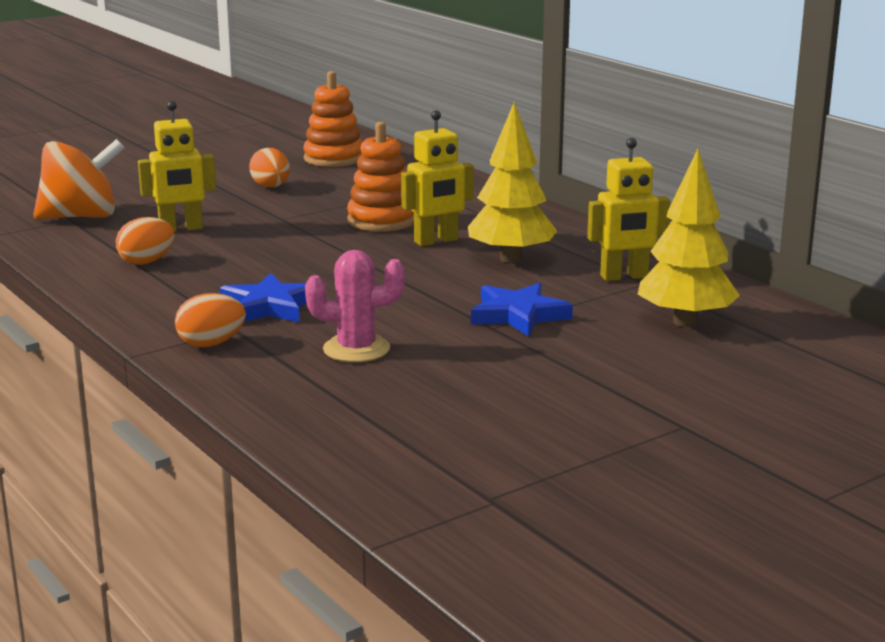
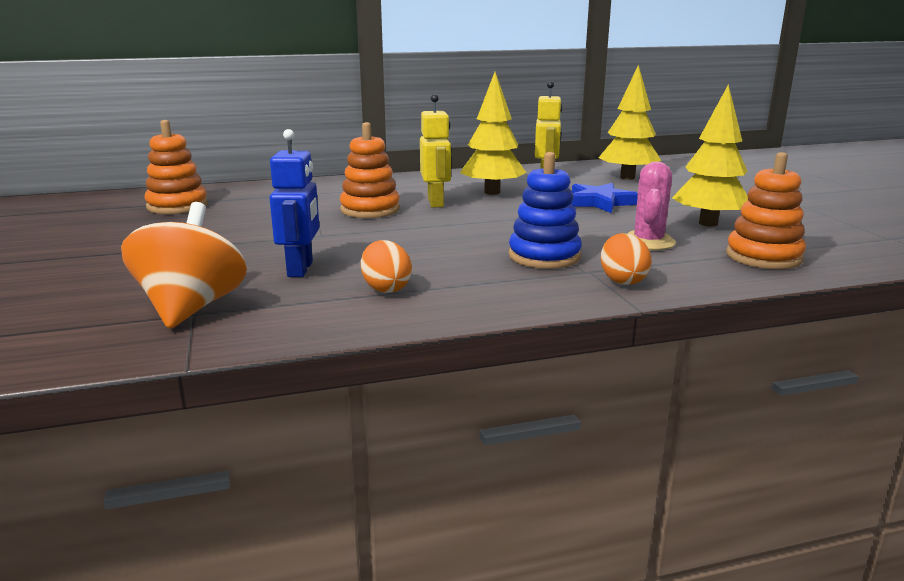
camera: 70 degrees left, 0 degrees up
(181, 229) = (301, 269): yellow robot -> blue robot
(269, 306) = (544, 256): blue star -> blue stacking toy
(271, 187) = (223, 230): orange egg -> none
(336, 410) = (763, 257): none -> orange stacking toy
(467, 379) = (708, 223): none -> yellow tree

